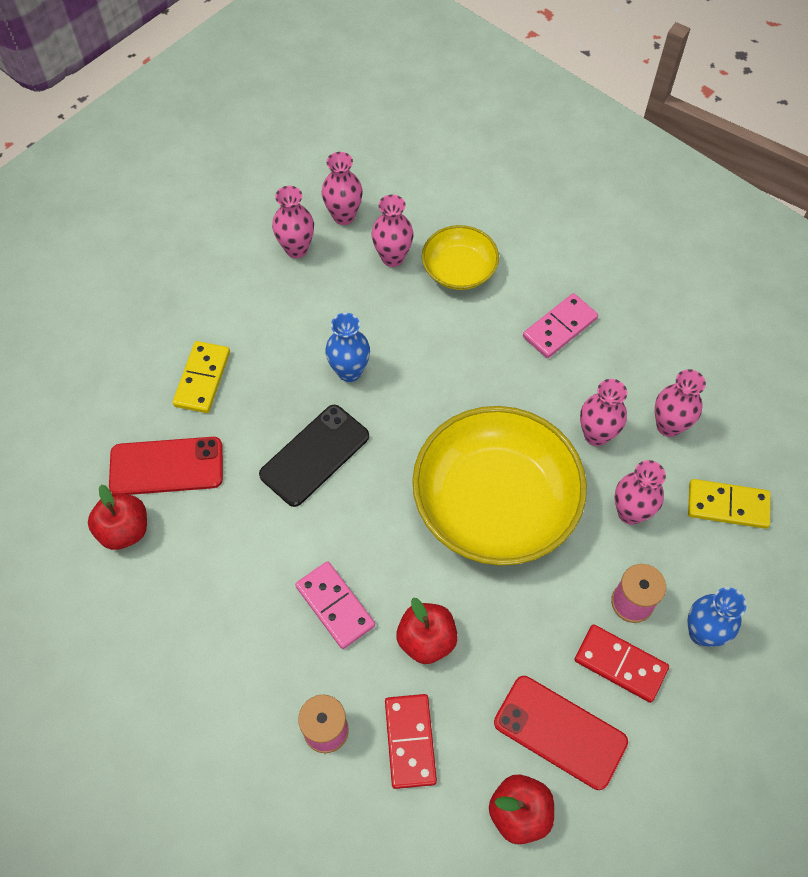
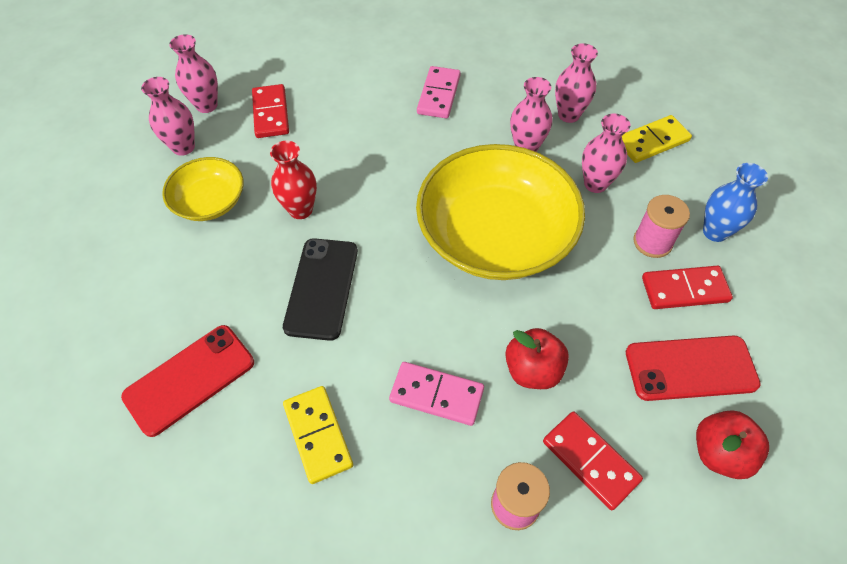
camera: 35 degrees left, 5 degrees down
(124, 530) = (187, 461): red apple -> none
(202, 379) = (170, 288): yellow domino -> yellow domino (318, 435)
(349, 371) = (301, 210): blue vase -> red vase
(392, 257) = (271, 113): pink vase -> red domino
(459, 269) = (331, 95): yellow bowl -> yellow bowl (210, 201)

